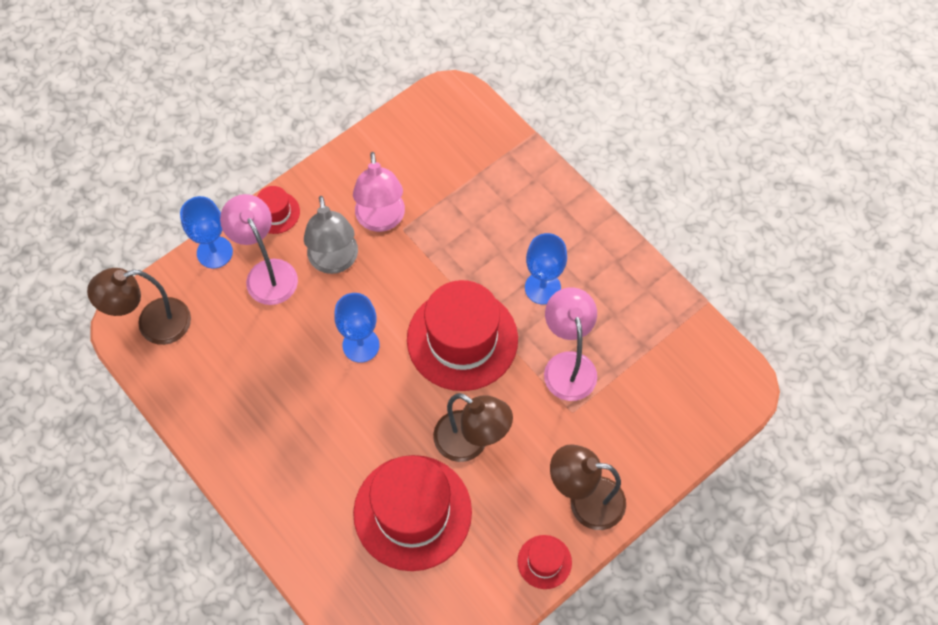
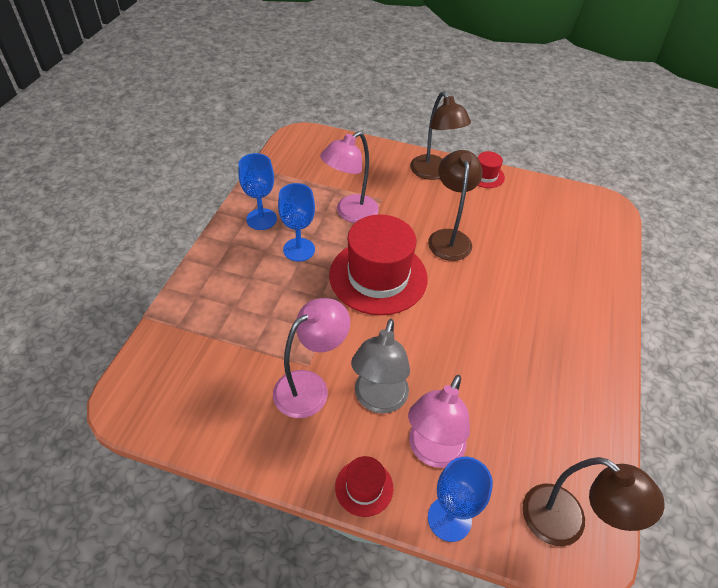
camera: 125 degrees left, 15 degrees down
(334, 261) = (378, 400): grey lamp -> grey lamp turned 150 degrees clockwise
(361, 345) = (436, 337): blue goblet -> blue goblet (261, 219)
(412, 512) = (522, 245): red hat -> none

